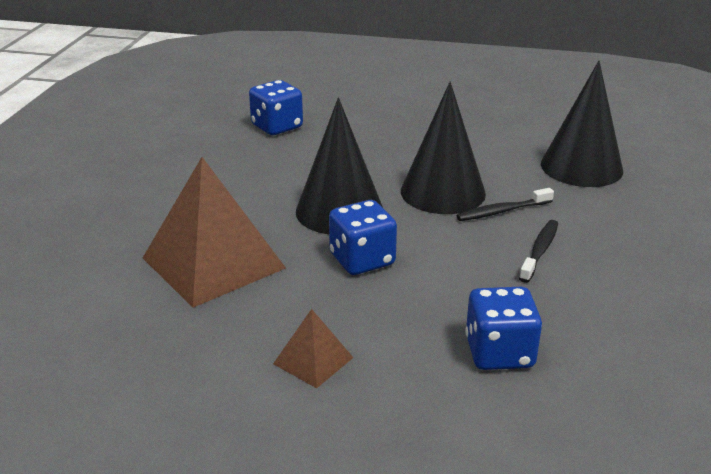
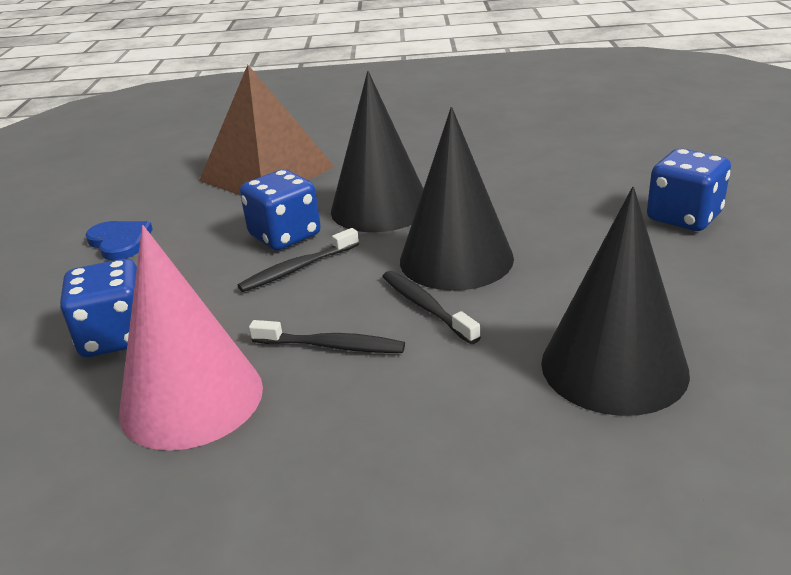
camera: 80 degrees right, 0 degrees up
(277, 127) = (554, 143): blue dice -> blue dice (683, 217)
(313, 360) = (120, 242): brown pyramid -> blue heart
(424, 257) = (297, 268): none -> black toothbrush
(591, 312) = (191, 399): none -> pink cone

